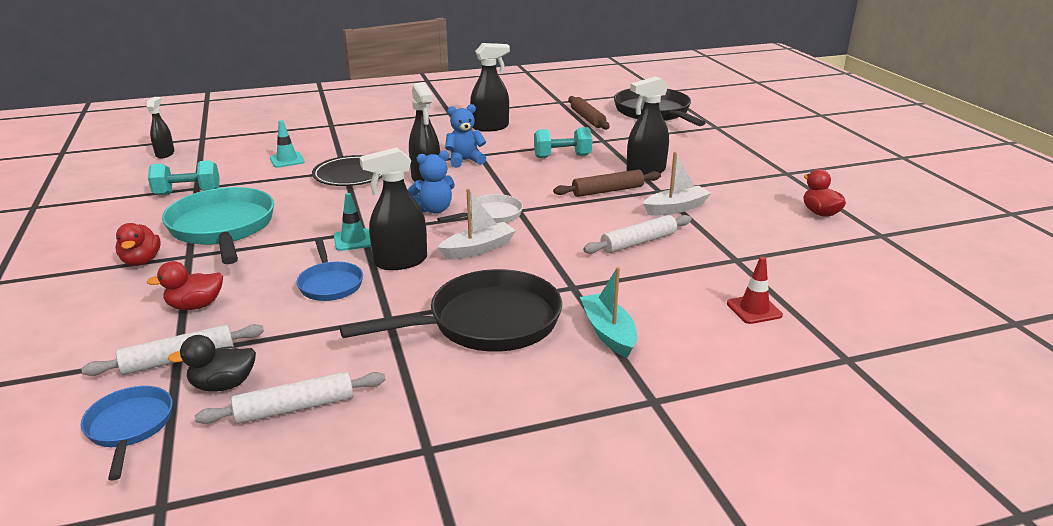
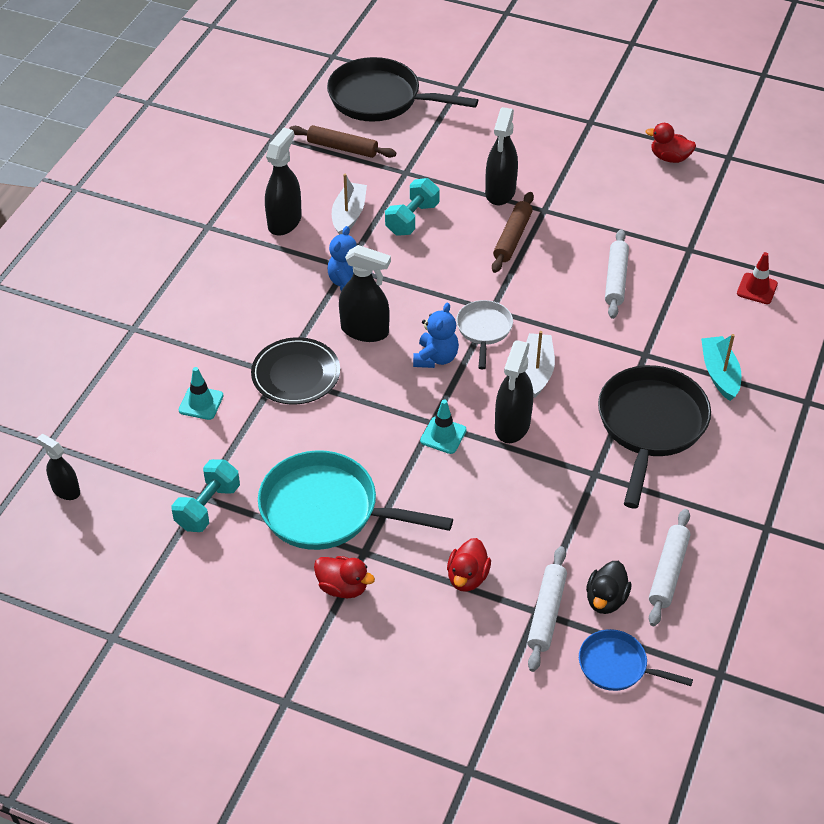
camera: 50 degrees left, 20 degrees up
(330, 284) = (509, 483): blue pan -> none
(608, 333) = (719, 374): turquoise boat -> turquoise boat turned 60 degrees clockwise
(675, 208) = (584, 223): white boat -> white boat (349, 215)

